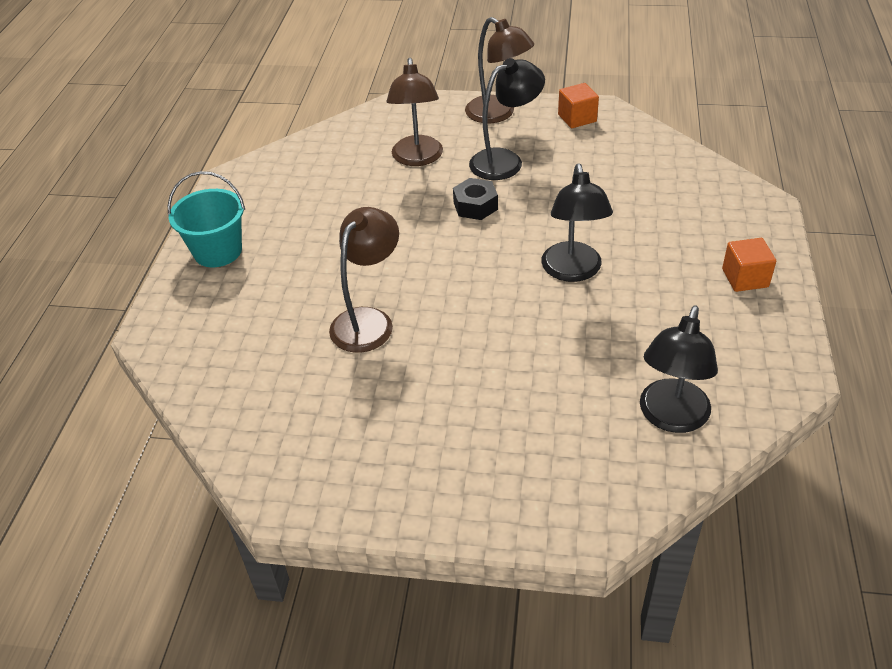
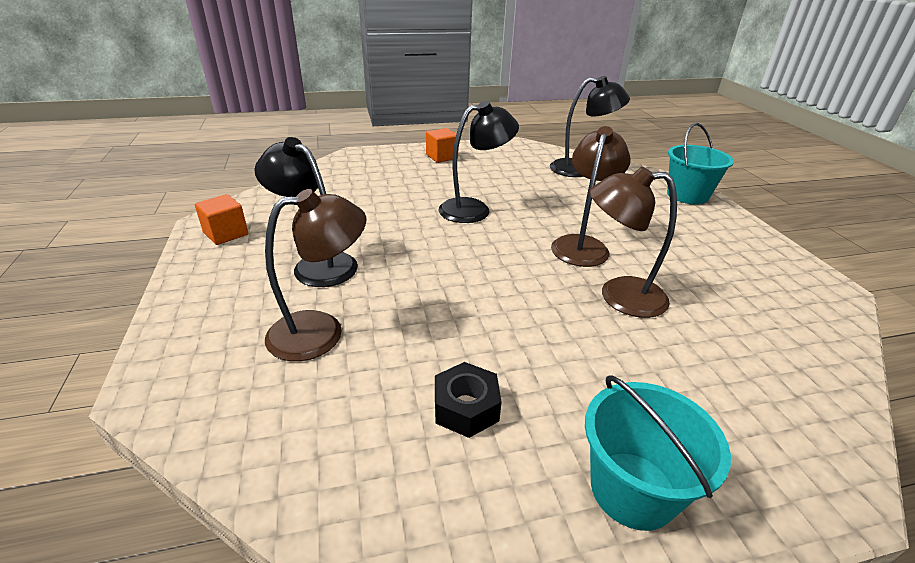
camera: 115 degrees left, 10 degrees down
(475, 206) = (407, 268): black nut -> black nut (466, 407)
(498, 114) = (208, 286): brown lamp -> brown lamp (582, 245)
(542, 507) = (687, 195): none -> turquoise bucket

